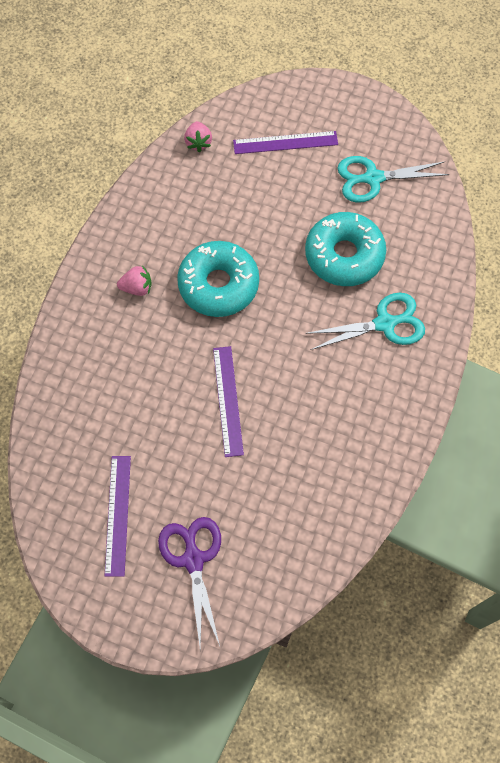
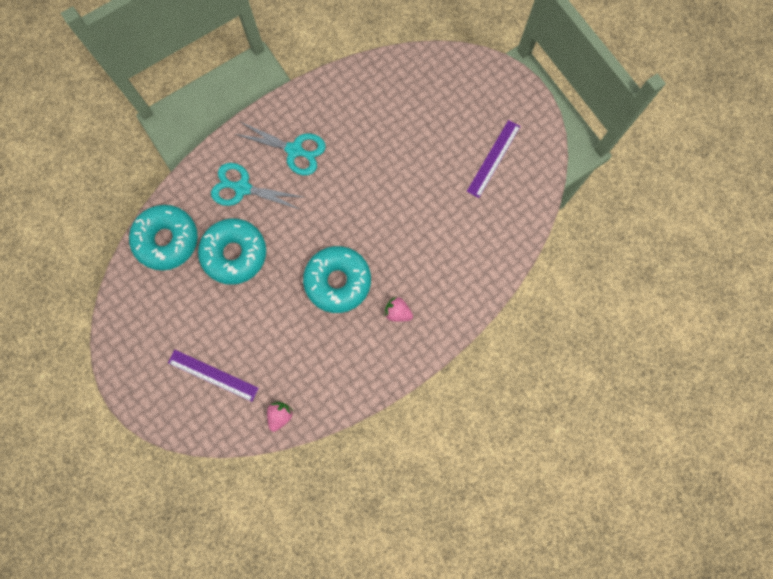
camera: 150 degrees left, 10 degrees up
(193, 560) = (460, 107): purple scissors -> none
(228, 400) = (381, 193): purple ruler -> none
(373, 178) = (169, 304): turquoise scissors -> turquoise scissors (294, 150)
(422, 232) = (167, 240): none -> turquoise donut

